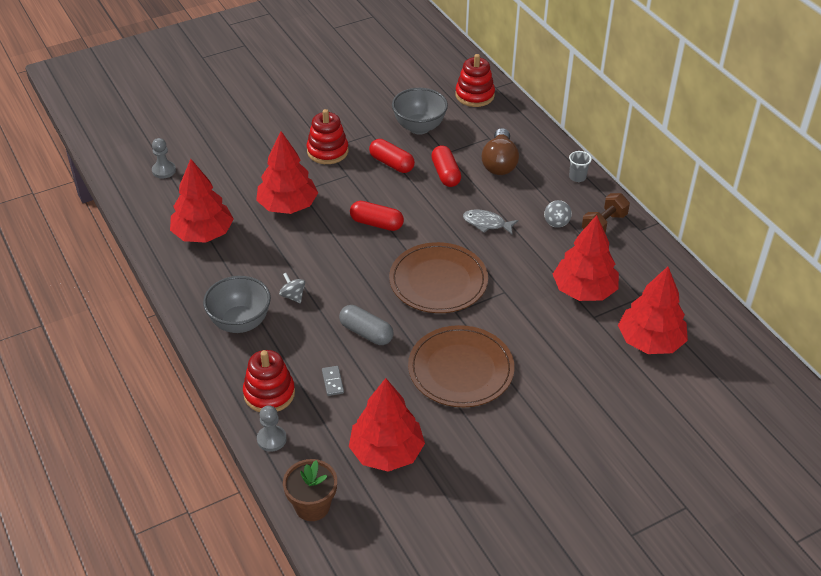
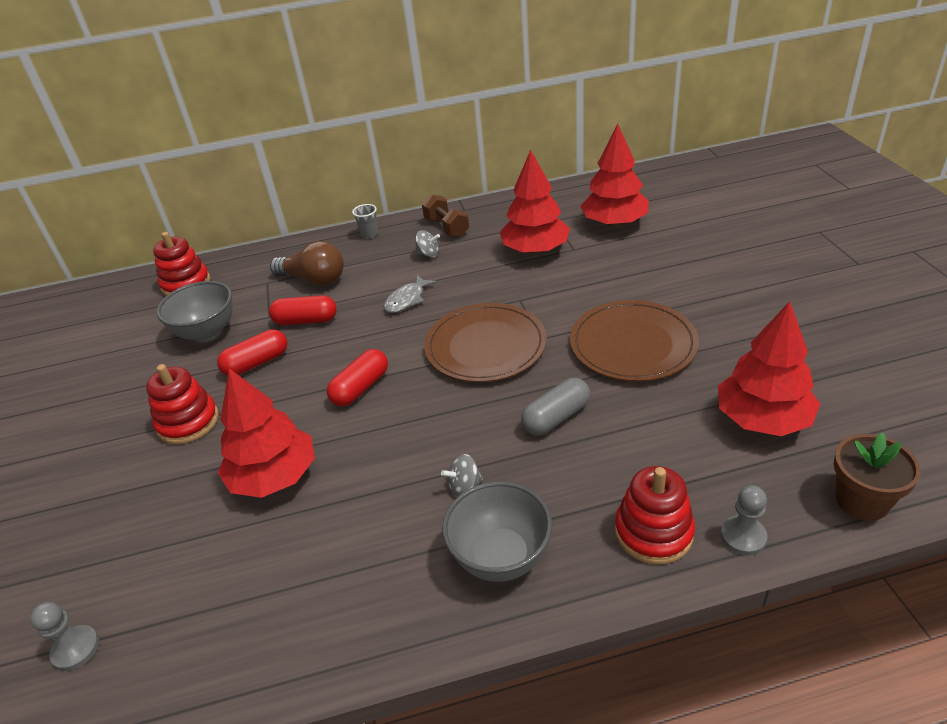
camera: 70 degrees left, 5 degrees down
(203, 234) = (277, 595): red tree -> none
(332, 382) = (639, 459): grey domino -> none

